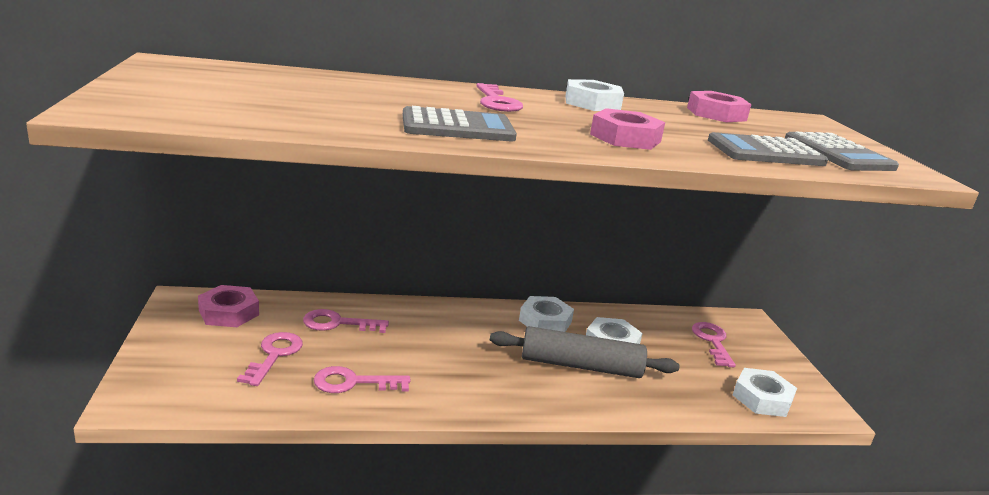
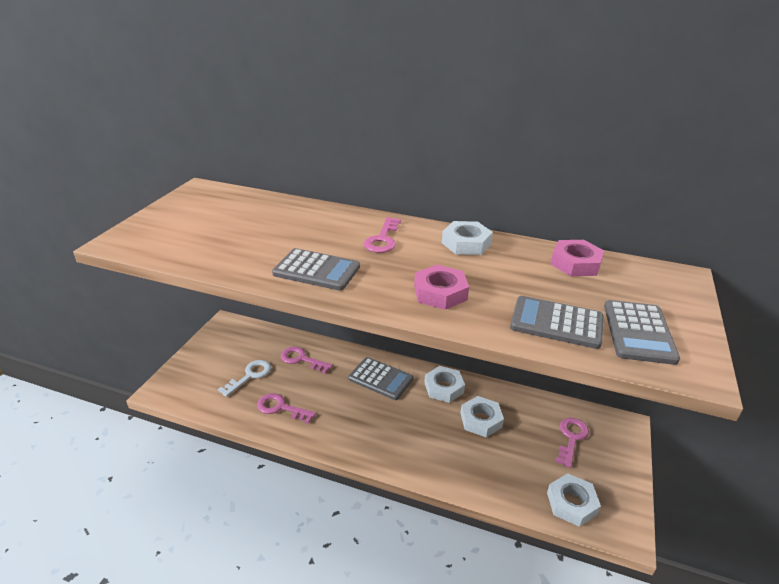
camera: 30 degrees right, 10 degrees up
(229, 312) = (245, 338): pink nut -> none
(274, 355) = (250, 376): pink key -> white key
(462, 326) = (380, 379): none -> grey calculator
(580, 366) = (441, 433): grey rolling pin -> none

